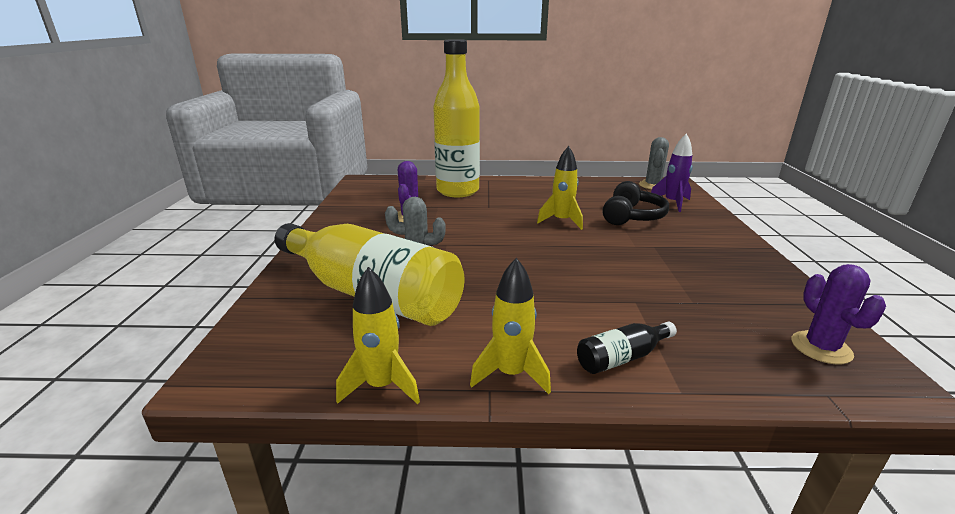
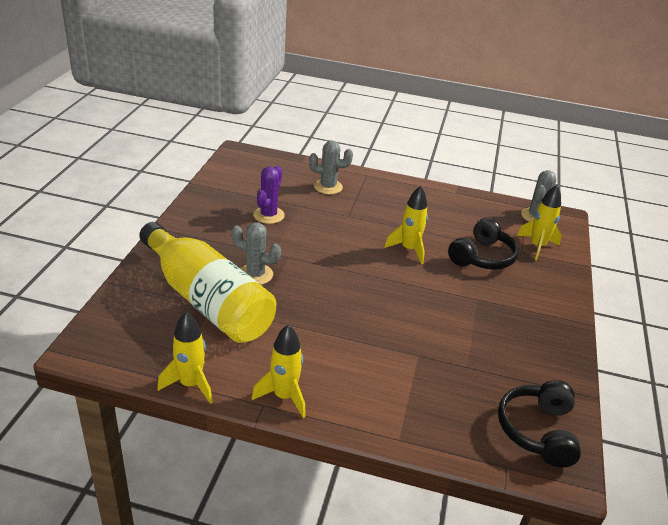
camera: 10 degrees right, 10 degrees up
(458, 191) = (328, 187): yellow bottle -> grey cactus
(622, 358) = (373, 402): black bottle -> none
(672, 203) = (537, 246): purple rocket -> yellow rocket
(821, 348) = (538, 431): purple cactus -> black headphones

